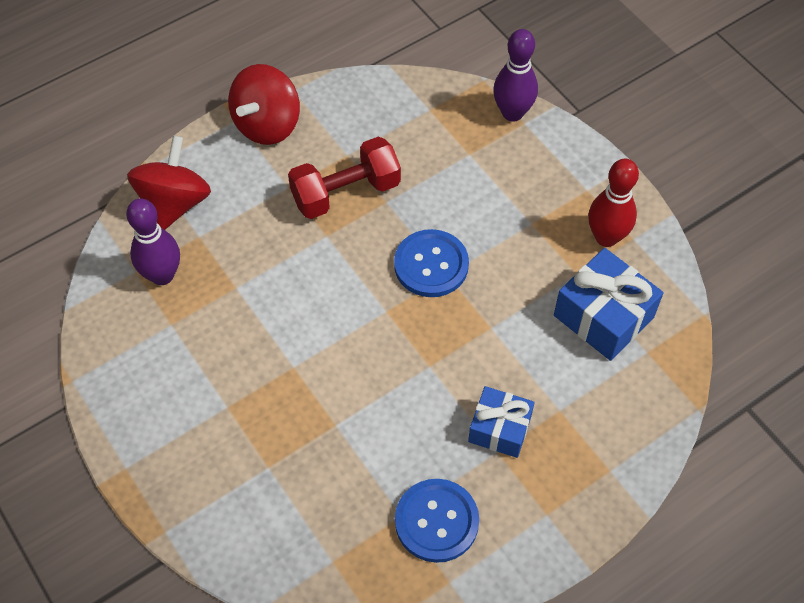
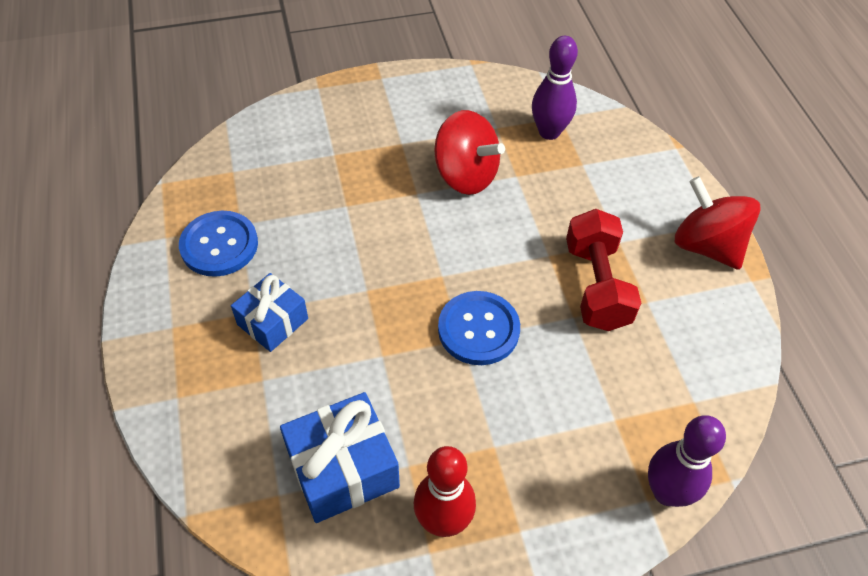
camera: 110 degrees right, 5 degrees down
(174, 203) = (626, 156): red spinning top -> red spinning top (465, 175)

